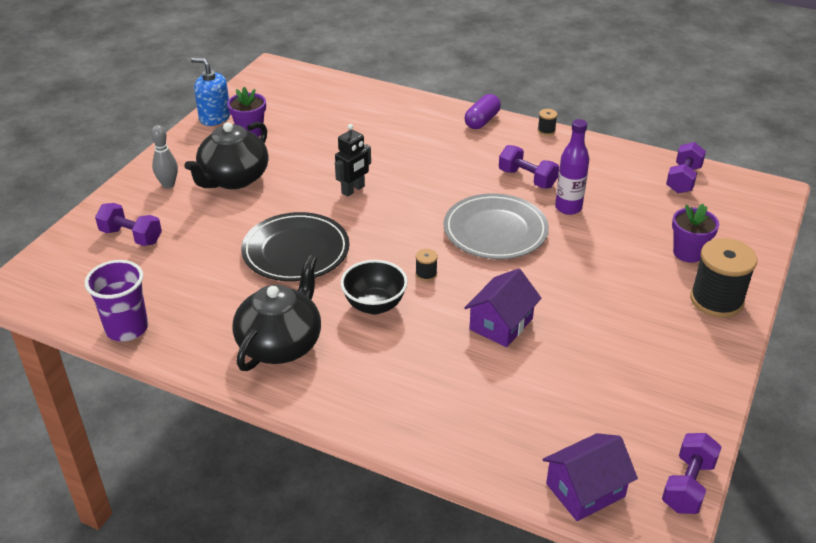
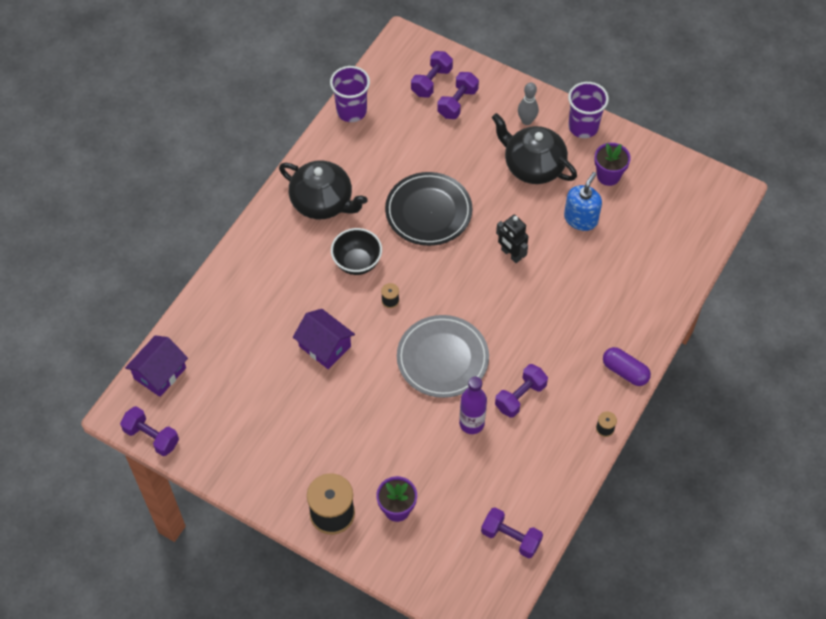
camera: 95 degrees right, 20 degrees up
(91, 259) = (431, 82): none -> purple dumbbell
(183, 148) = (583, 127): none -> purple cup
(215, 117) = (635, 147): blue soap dispenser -> blue soap dispenser (581, 219)
(585, 490) = (160, 373): purple house -> purple house turned 60 degrees clockwise

